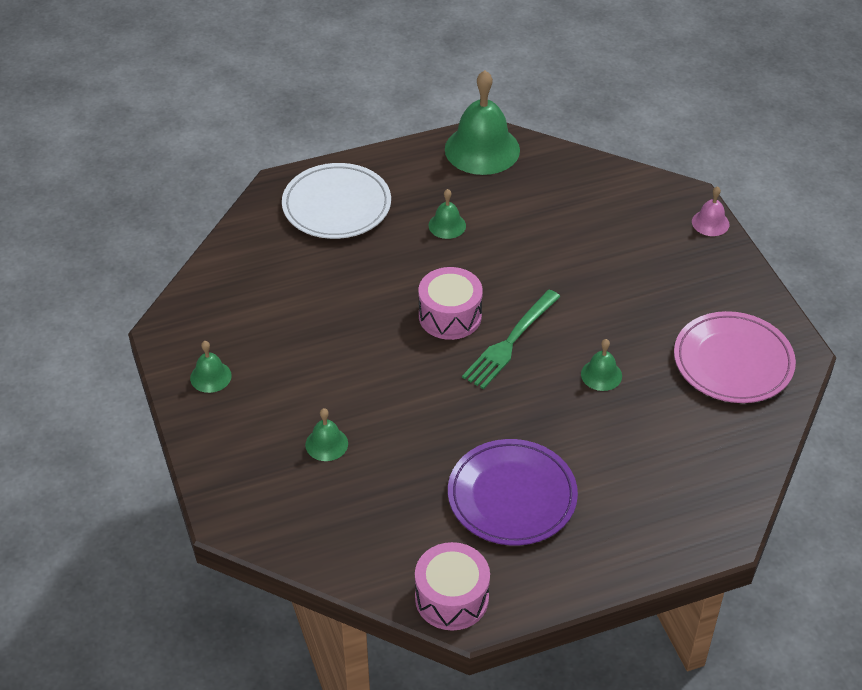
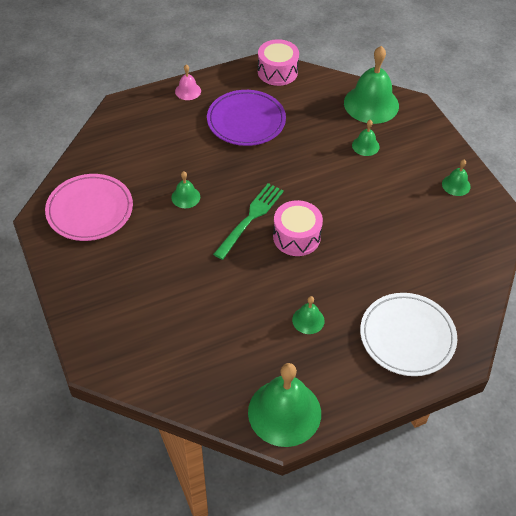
camera: 175 degrees right, 5 degrees up
(298, 521) = (371, 104): none -> green bell
(710, 223) = (79, 334): pink bell -> pink bell (188, 91)

